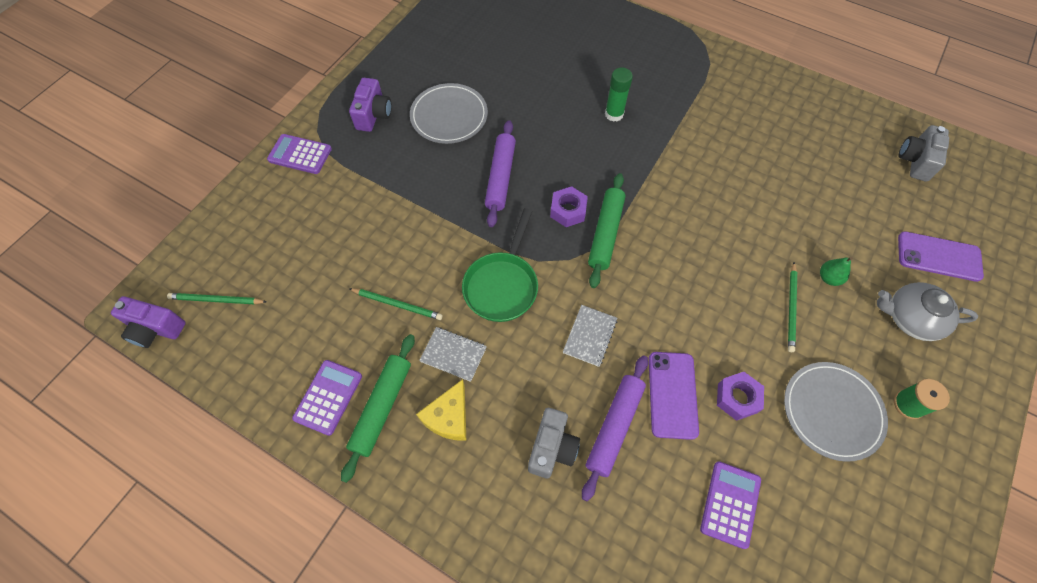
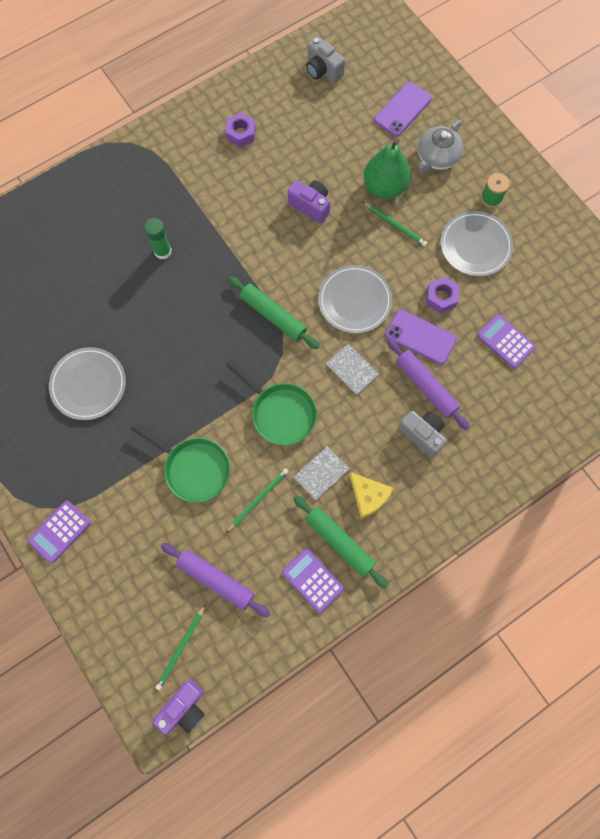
camera: 65 degrees left, 10 degrees up
(373, 115) = (49, 450): purple camera -> purple camera (310, 206)
(405, 233) = (194, 468): none -> green pan
(501, 177) = (178, 370): purple rolling pin -> purple rolling pin (216, 580)
(568, 210) = (238, 333): purple nut -> purple nut (241, 133)
(672, 304) = (355, 301): none -> grey plate
(828, 278) = (384, 187): green pear -> green pear, size x2.19

